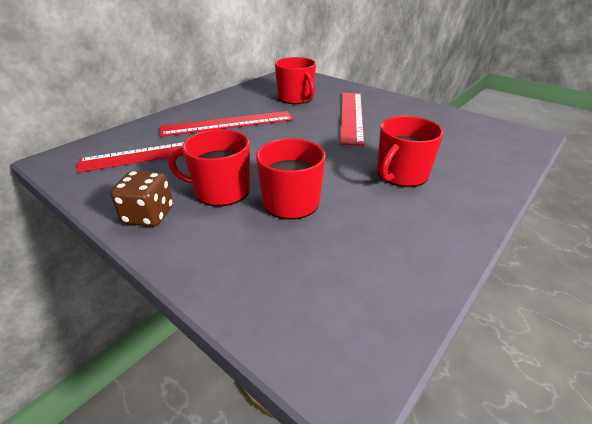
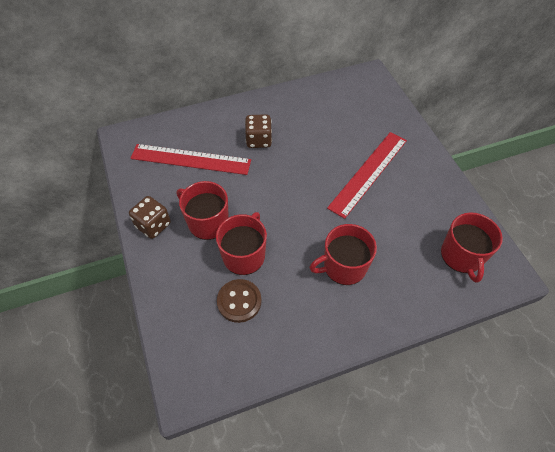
camera: 30 degrees right, 20 degrees up
(228, 123) = (259, 140): red ruler -> brown dice
(296, 98) = (340, 123): red mug -> red mug (462, 256)
(324, 241) = (239, 301): none -> brown button

